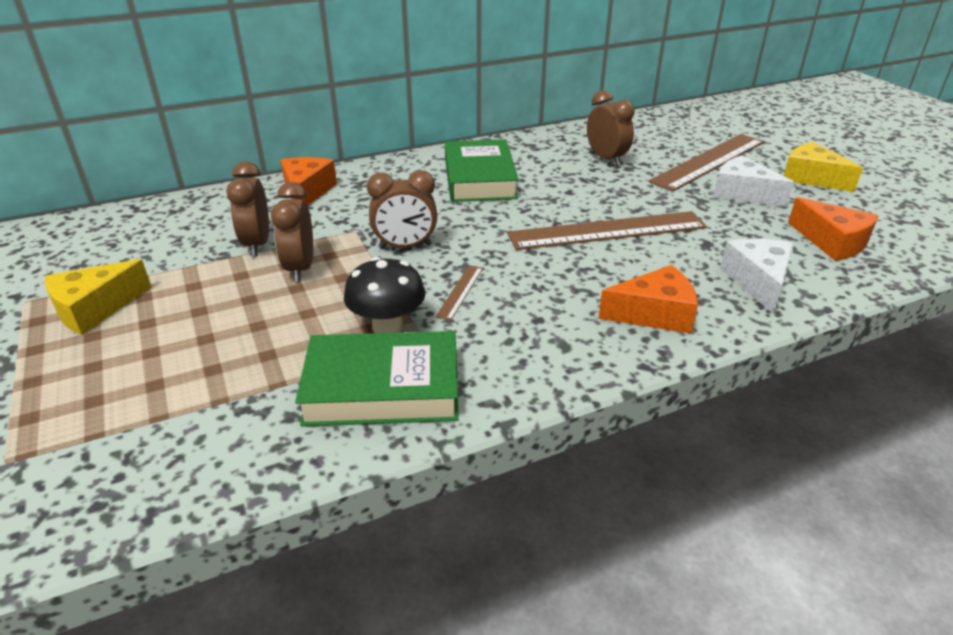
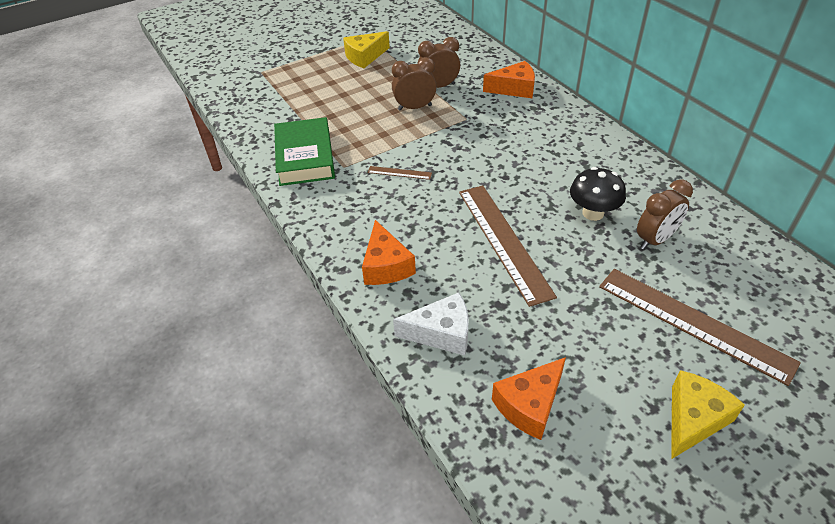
camera: 85 degrees right, 10 degrees up
(94, 309) = (365, 57): yellow cheese -> yellow cheese turned 75 degrees counterclockwise
(387, 326) = (359, 150): black mushroom -> black mushroom (593, 213)
(405, 246) = (451, 142): brown clock -> none
(479, 178) = (572, 163): green book -> none
(742, 193) = (618, 344): white cheese -> none

